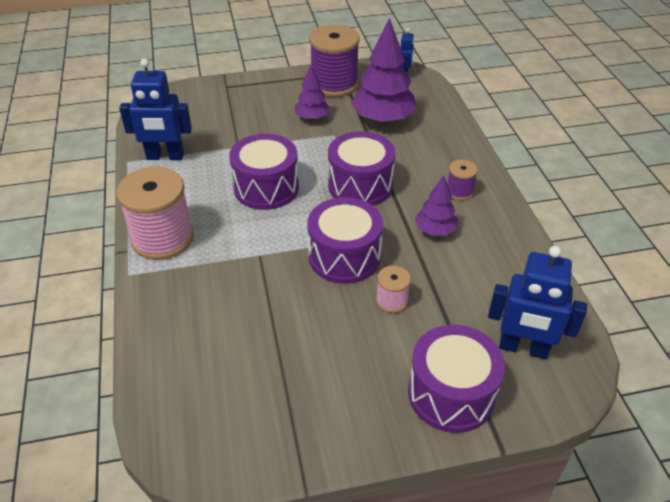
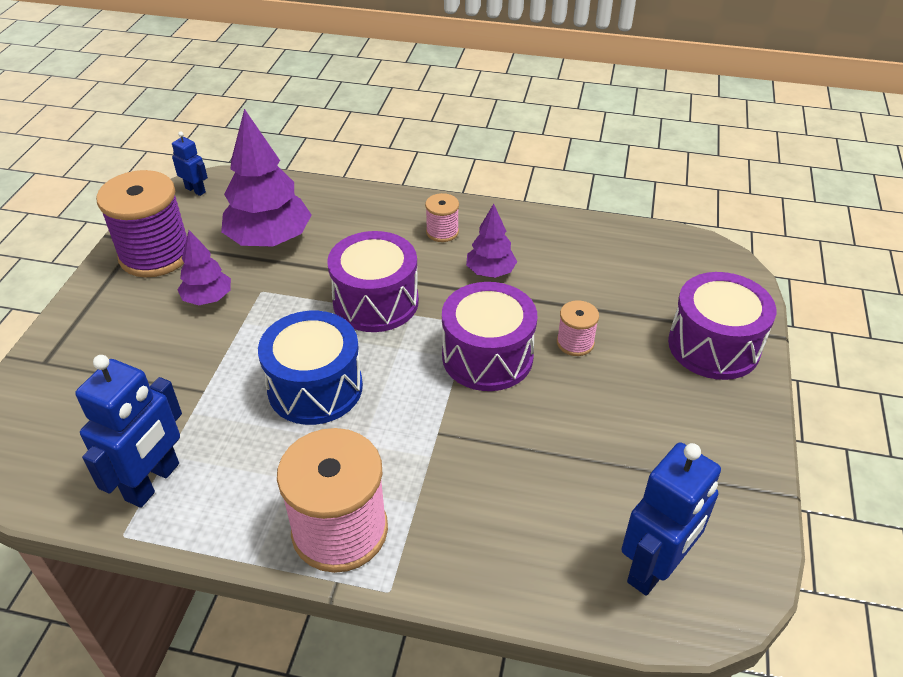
camera: 65 degrees left, 0 degrees up
(266, 188) = (315, 388): purple drum -> blue drum
(459, 191) = (442, 232): purple spool -> pink spool
(523, 348) = (678, 278): blue robot -> blue robot (654, 568)

